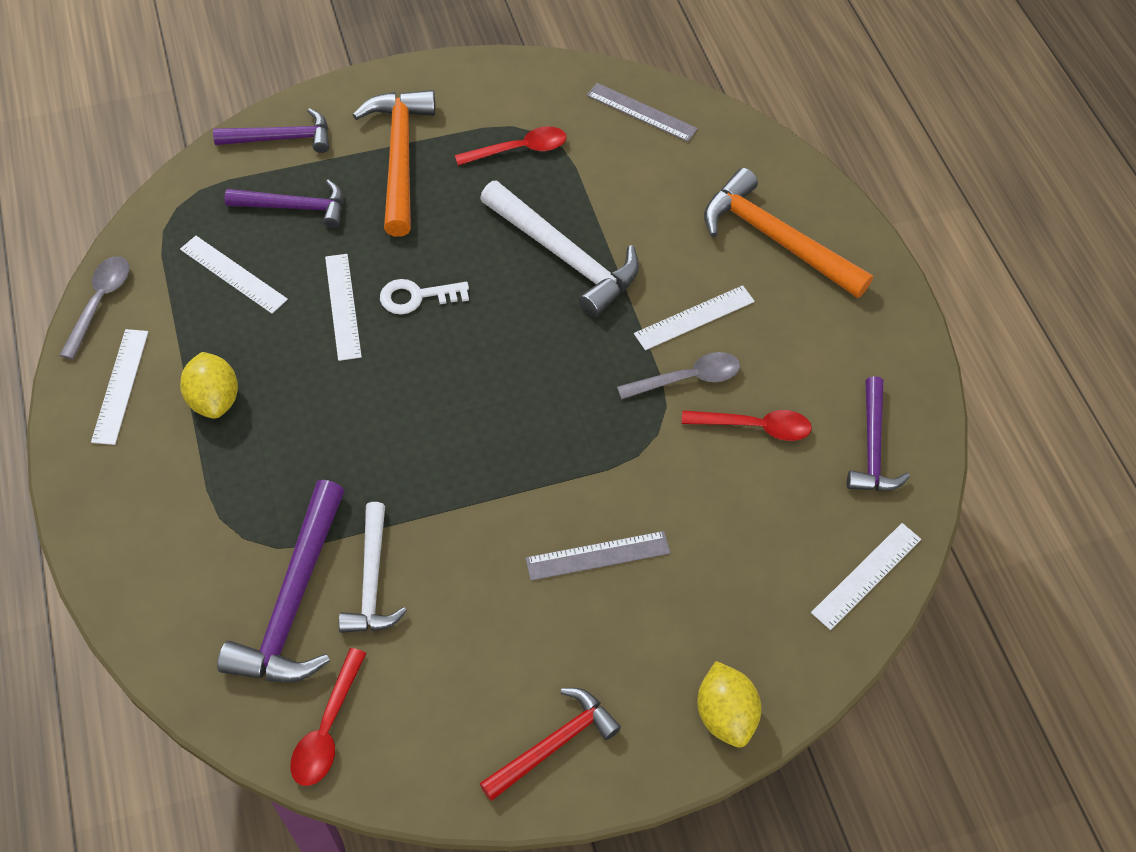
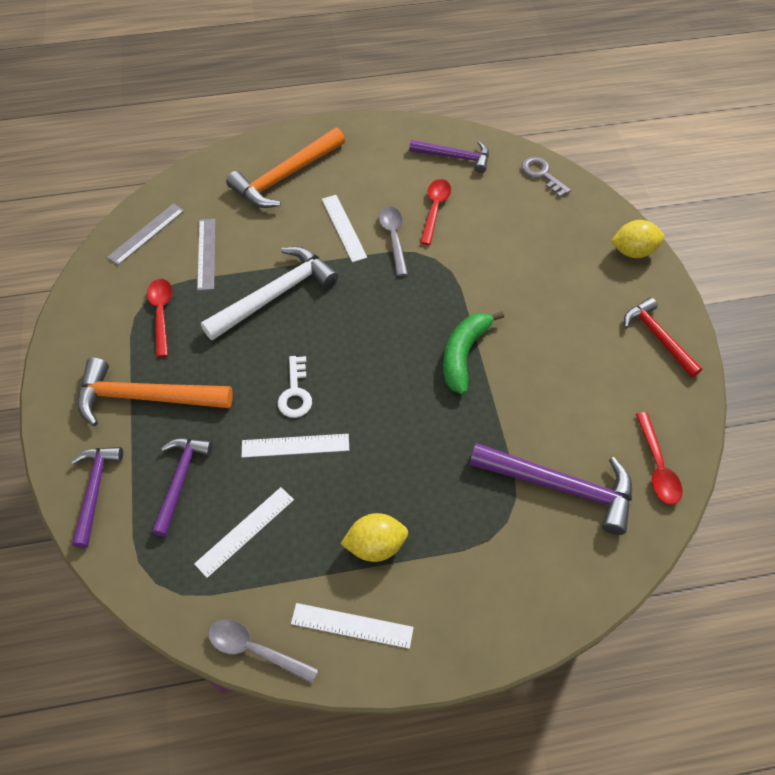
camera: 80 degrees left, 0 degrees up
(327, 728) = (657, 466): red spoon -> red spoon turned 60 degrees clockwise
(372, 580) = (544, 434): white hammer -> none
(493, 478) = (464, 354): none -> green banana
(598, 555) = (526, 301): grey ruler -> grey ruler (206, 253)
(866, 575) = (542, 174): white ruler -> grey key

